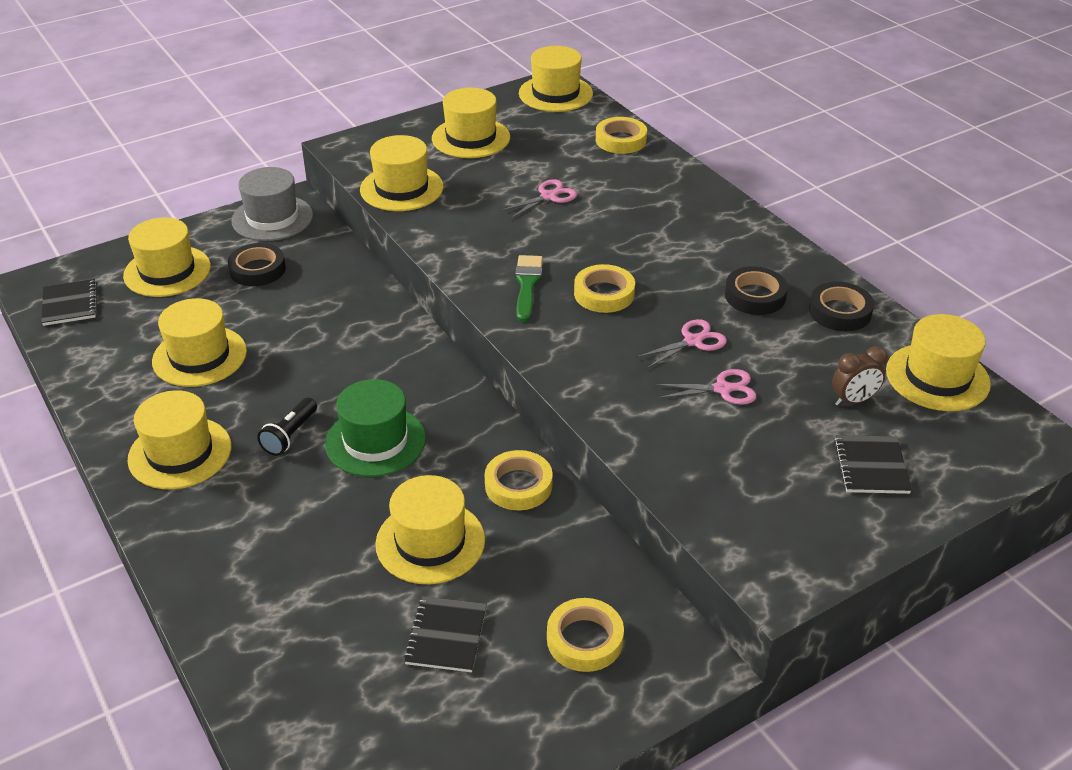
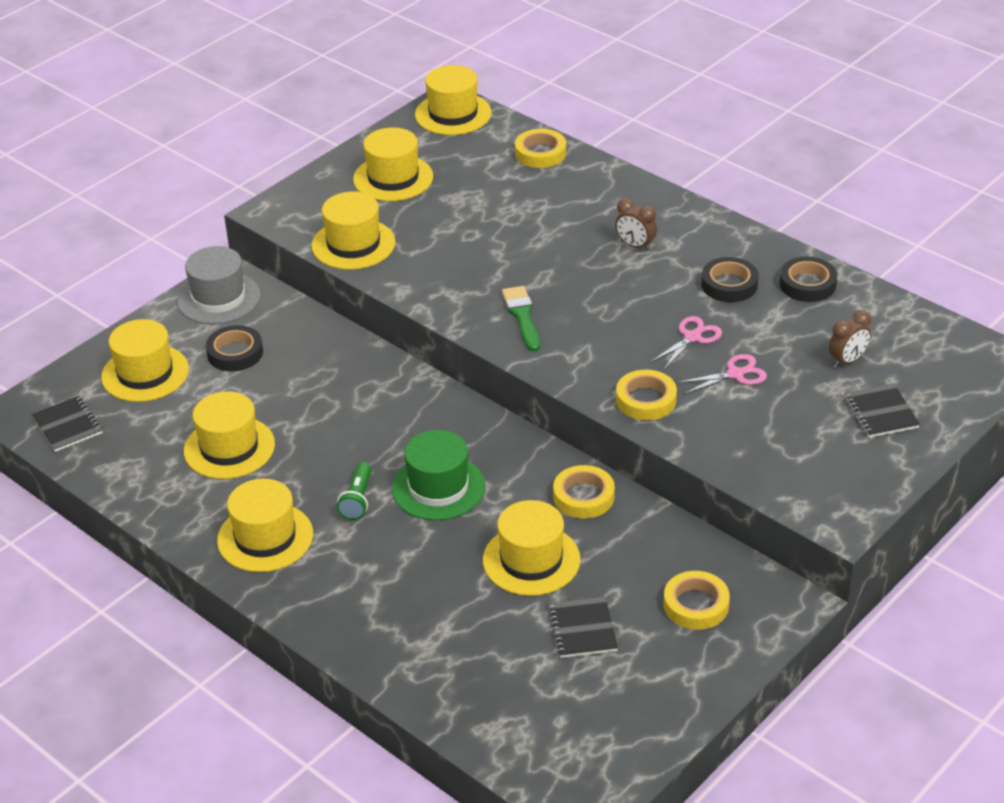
camera: 15 degrees left, 0 degrees up
(290, 435) = (358, 499): black flashlight -> green flashlight
(548, 196) = (499, 225): pink scissors -> none
(604, 294) = (595, 310): yellow tape -> yellow tape (646, 400)
(674, 240) = (635, 246): none -> brown clock
(937, 377) = (908, 326): yellow hat -> none

